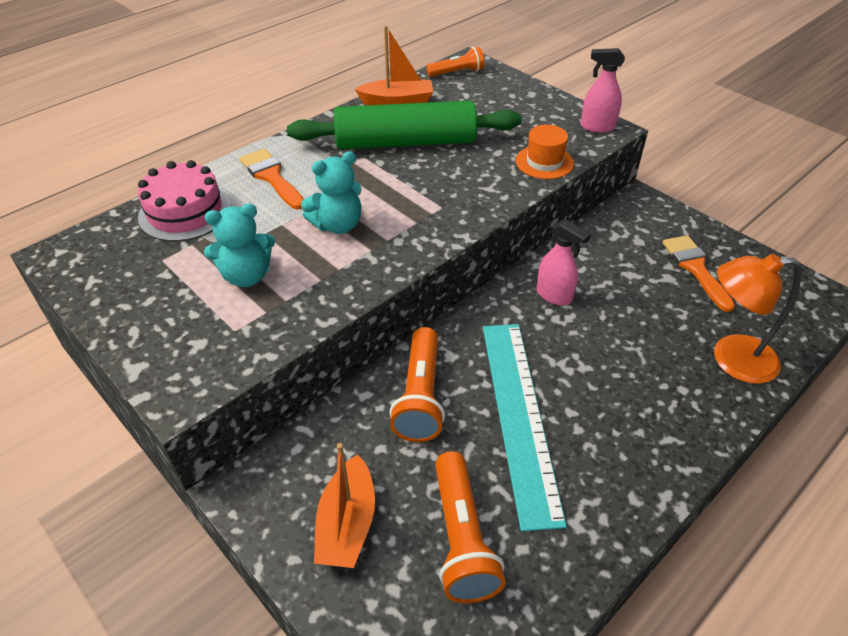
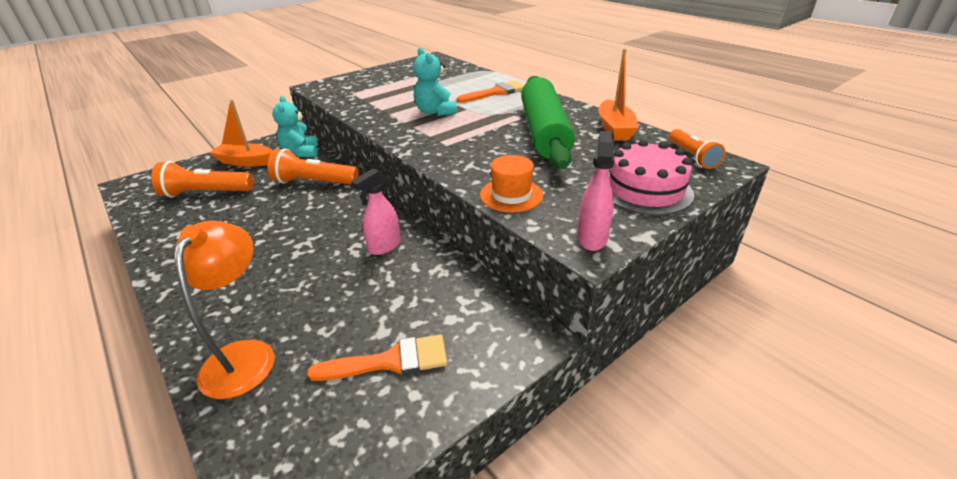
camera: 95 degrees right, 10 degrees down
(185, 212) = (461, 76): pink cake -> pink cake (645, 189)
(247, 276) = (395, 92): turquoise teddy bear -> turquoise teddy bear (301, 153)
(519, 416) = (272, 218): turquoise ruler -> none

